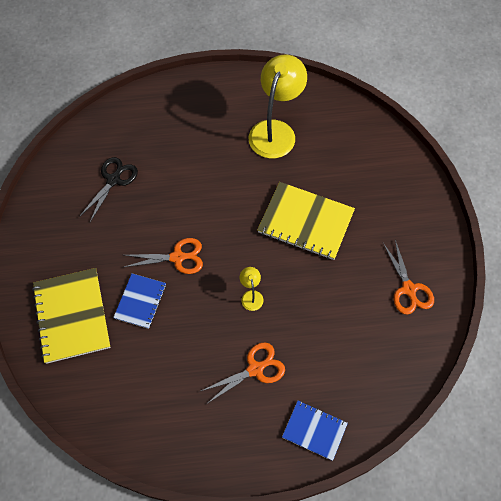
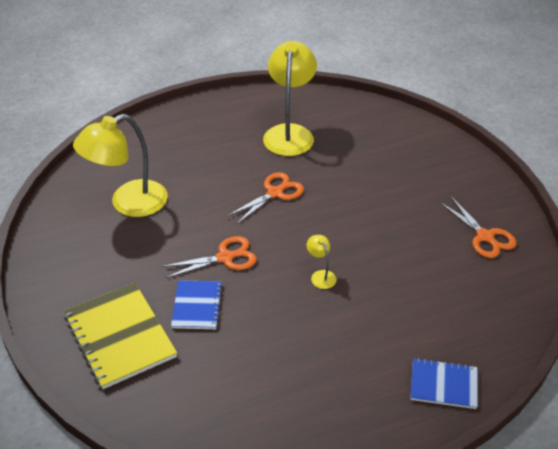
camera: 15 degrees left, 20 degrees down
(114, 180) = (128, 203): black scissors -> yellow lamp
(255, 369) = (353, 341): orange scissors -> orange scissors (275, 193)
(305, 222) = (352, 201): yellow notebook -> none

